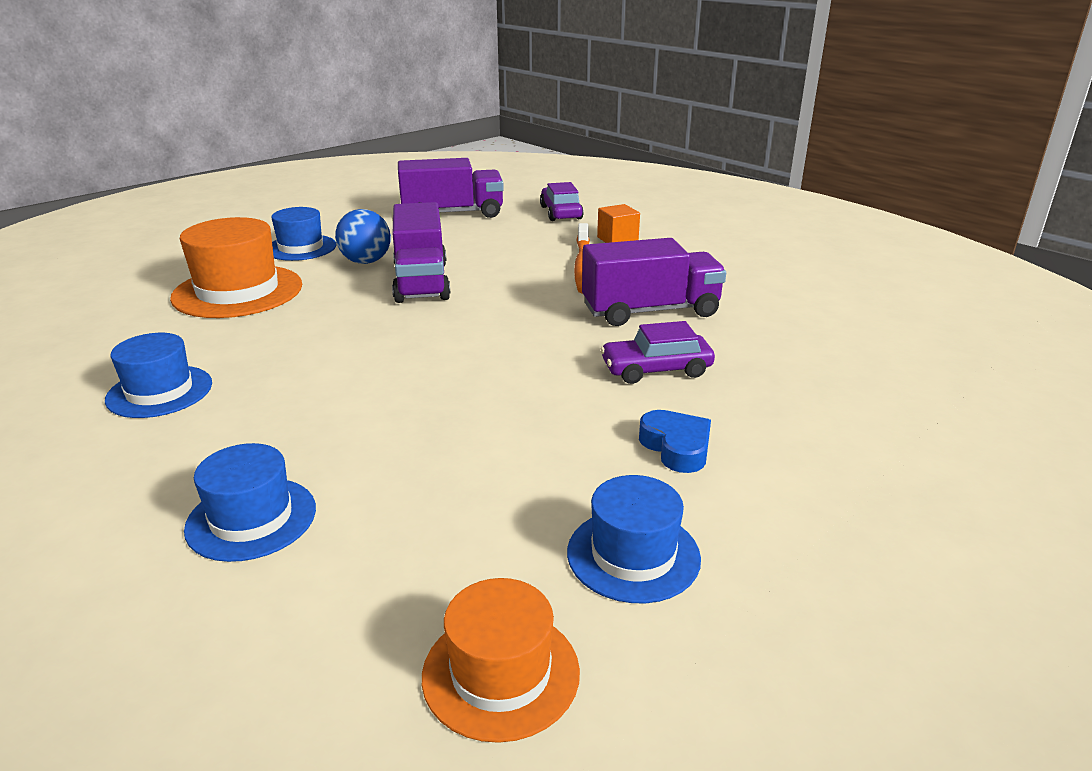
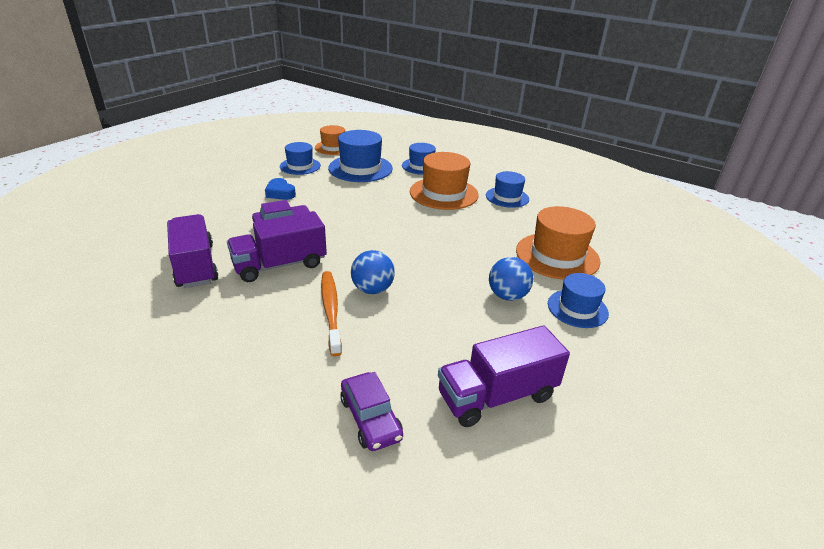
camera: 165 degrees right, 5 degrees up
(287, 413) = (444, 193): none -> orange hat
(421, 281) = (447, 277): purple truck -> purple truck (195, 266)
(444, 525) = (360, 168): none -> blue hat
(527, 278) = (372, 289): none -> blue ball
(617, 240) = (300, 359): orange cube -> none

